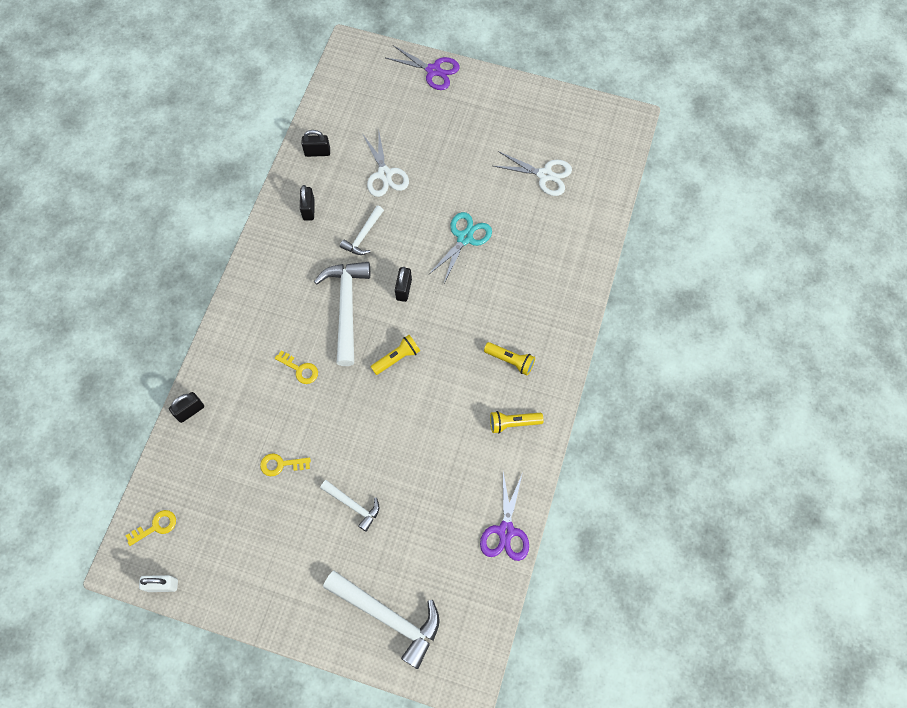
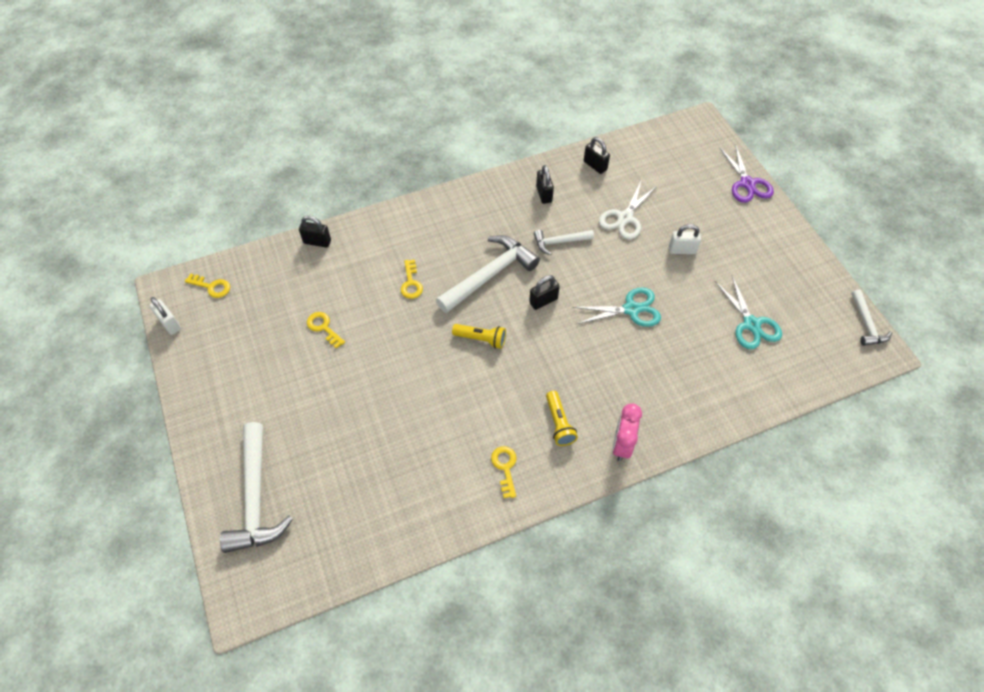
camera: 50 degrees right, 10 degrees down
(308, 209) = (544, 194): black padlock -> black padlock turned 60 degrees counterclockwise
(353, 505) = (331, 401): white hammer -> white hammer (866, 324)
(448, 163) = (682, 250): none -> white padlock
(506, 531) = (403, 535): purple scissors -> none
(513, 423) = (505, 468): yellow flashlight -> yellow key
(545, 175) = (751, 324): white scissors -> turquoise scissors
(560, 334) = (622, 445): none -> pink clock

